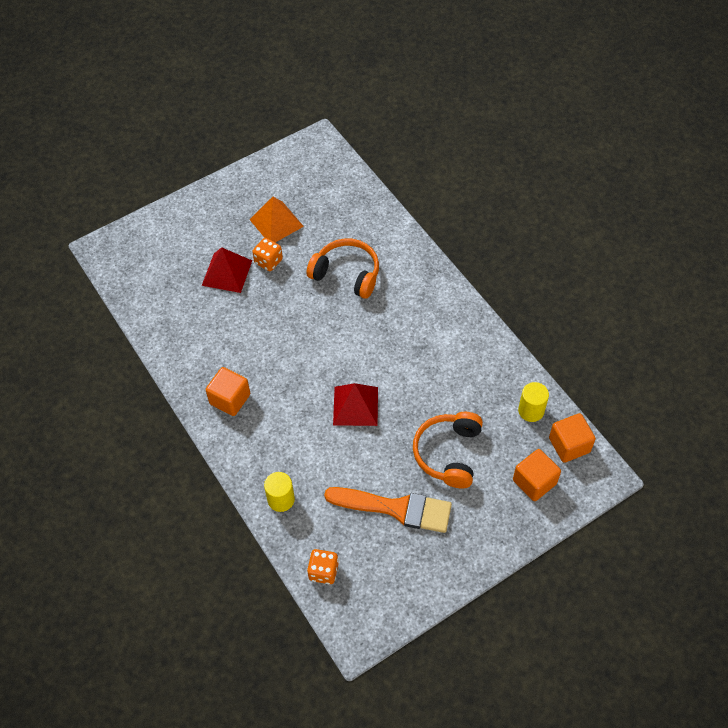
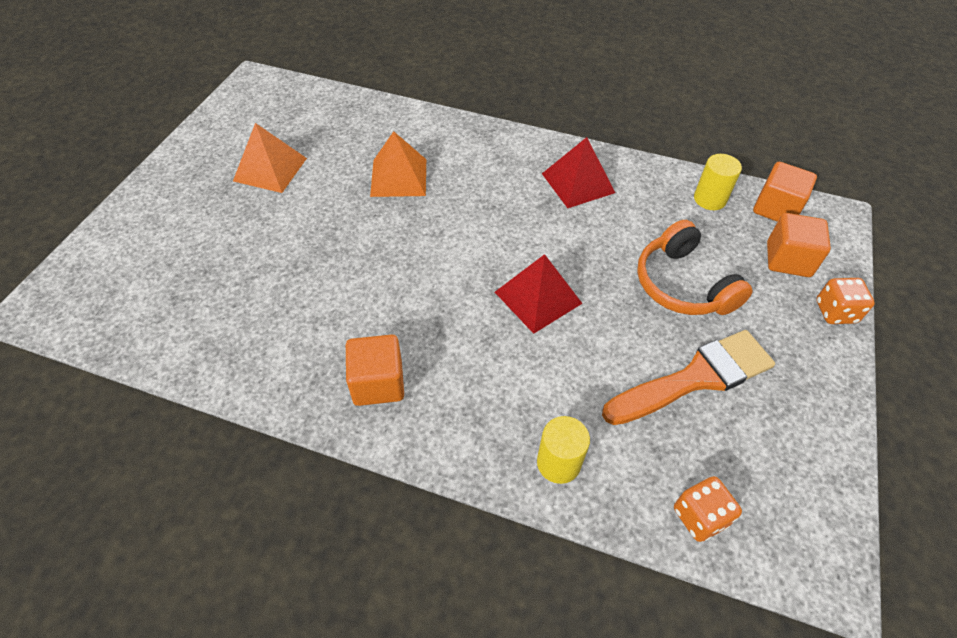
camera: 40 degrees left, 5 degrees down
(227, 273) = (250, 246): red pyramid -> red pyramid (578, 183)
(268, 261) = (294, 209): orange dice -> orange dice (835, 312)
(347, 274) = (399, 177): orange headphones -> orange pyramid

